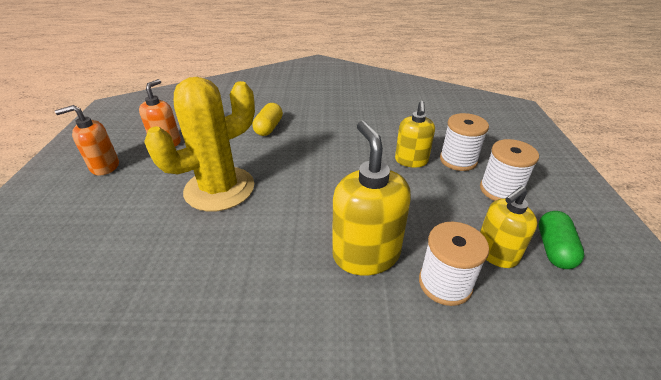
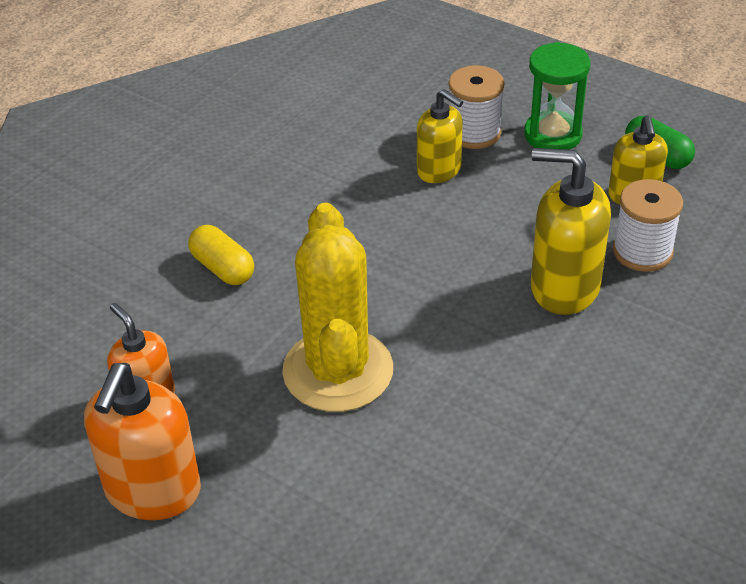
camera: 55 degrees left, 5 degrees up
(104, 166) = (152, 491): orange soap dispenser -> orange soap dispenser, size x1.56
(500, 190) = (552, 135): white spool -> green hourglass

